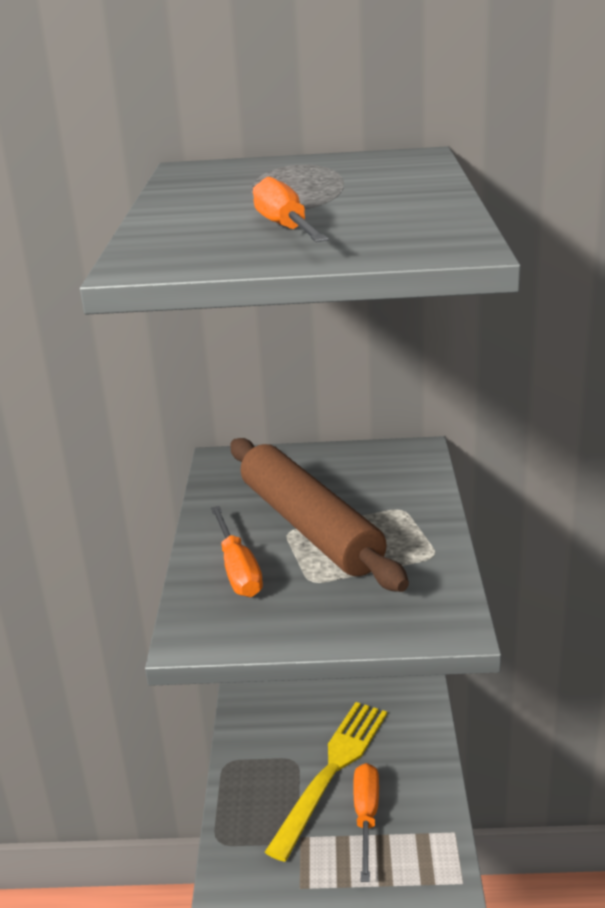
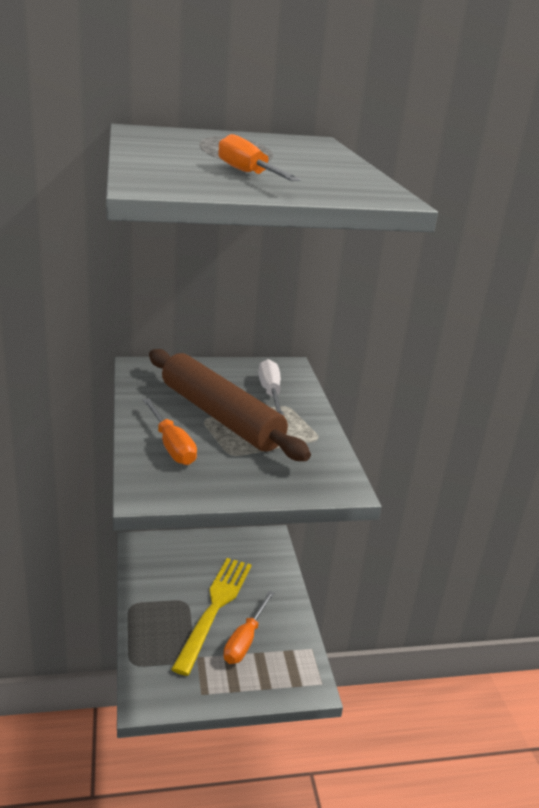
camera: 15 degrees left, 0 degrees up
(366, 817) = (245, 640): orange screwdriver -> orange screwdriver turned 150 degrees counterclockwise
(384, 490) = (270, 392): none -> white screwdriver

